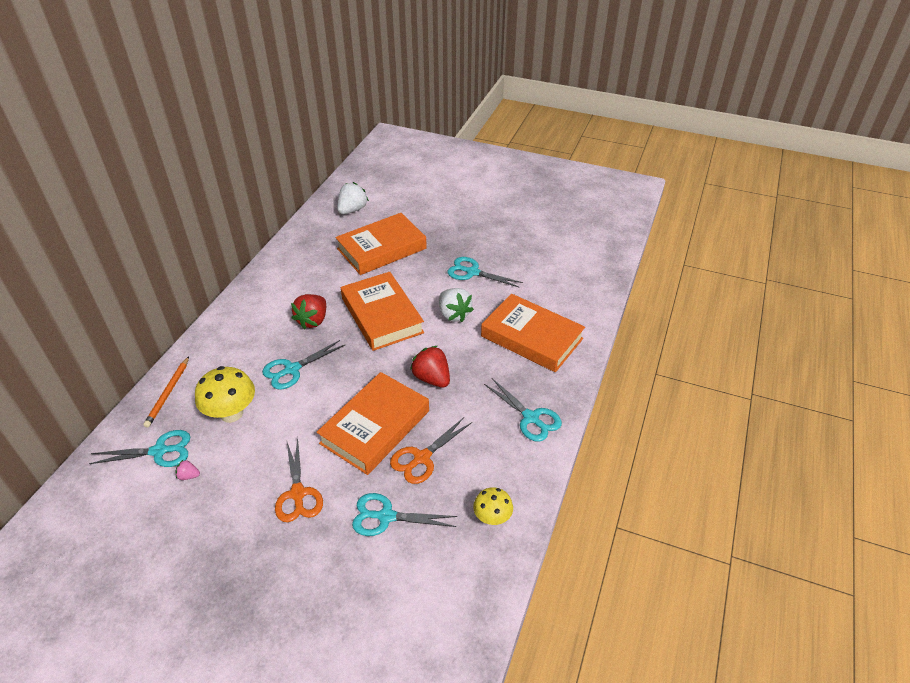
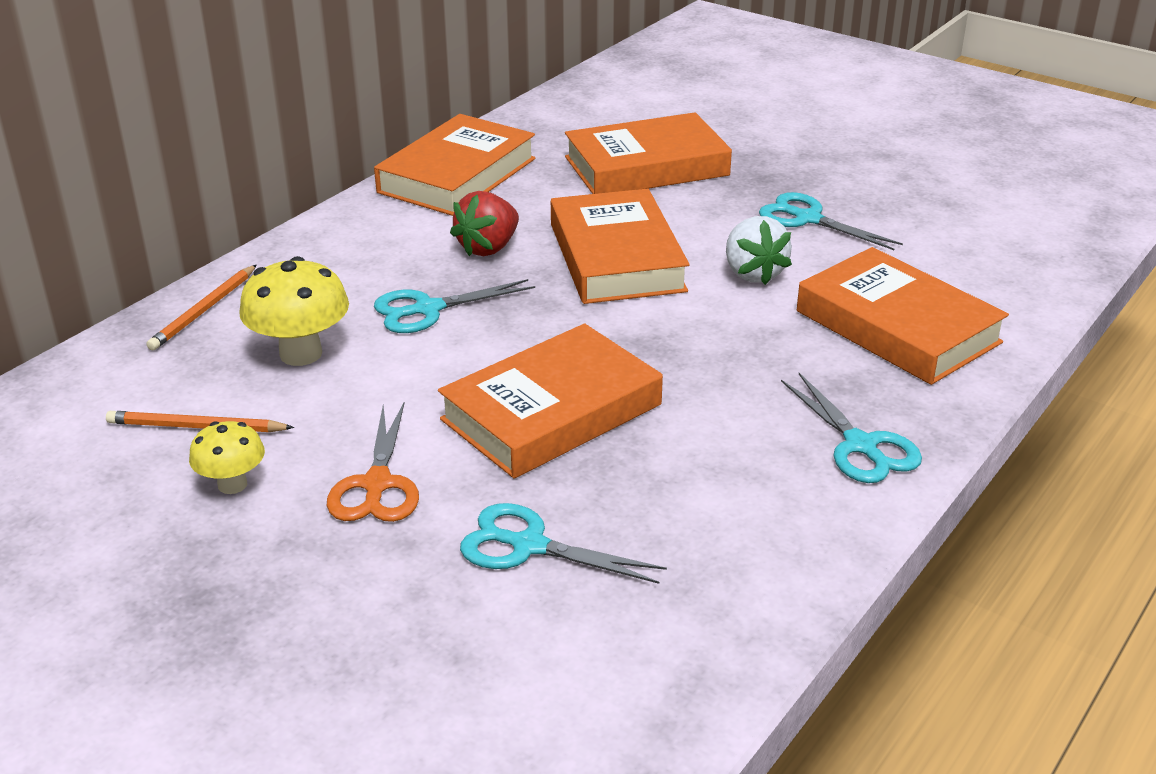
camera: 15 degrees right, 10 degrees down
(159, 451) = (160, 386): turquoise scissors -> none
(189, 476) = (196, 427): pink strawberry -> orange pencil
(282, 271) = (457, 175): none -> orange book
(352, 210) = (610, 109): white strawberry -> none
(422, 458) = (625, 471): orange scissors -> none
(432, 378) = (682, 358): red strawberry -> none
(492, 518) = (736, 584): yellow mushroom -> yellow mushroom (232, 484)

